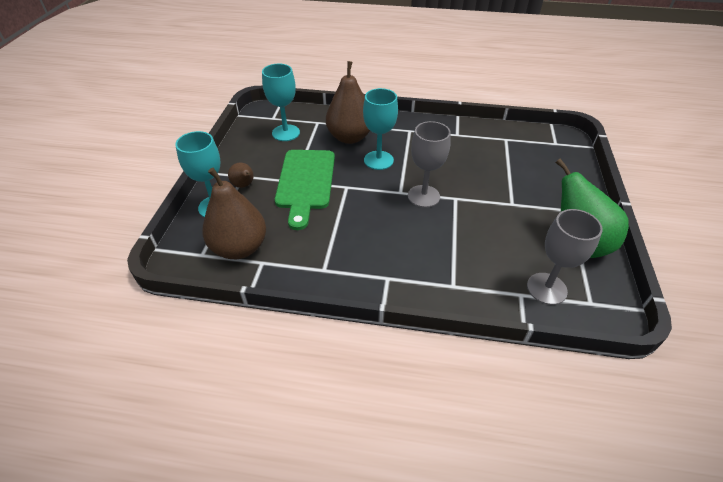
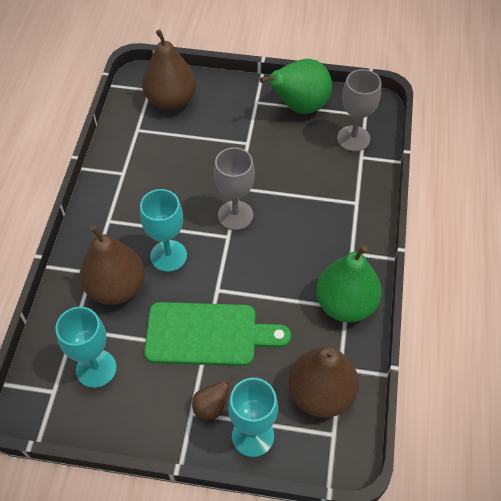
camera: 90 degrees left, 10 degrees up
(327, 269) = (345, 304): none -> green pear
(547, 155) = (171, 101): none -> brown pear

